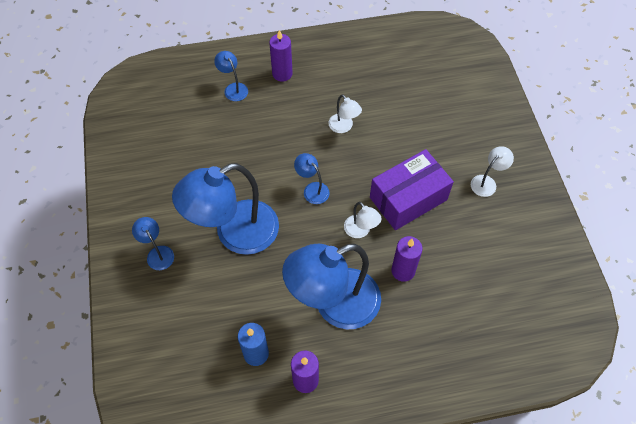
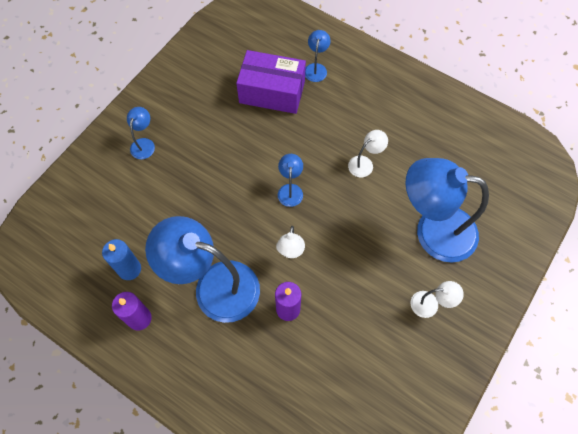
camera: 45 degrees right, 5 degrees up
(235, 233) = (205, 174): blue lamp -> blue lamp (433, 230)
(282, 74) = (363, 85): purple candle -> none
(344, 127) = (365, 163): white lamp -> white lamp turned 135 degrees counterclockwise
(408, 198) = (352, 260): purple box -> purple box (272, 92)

